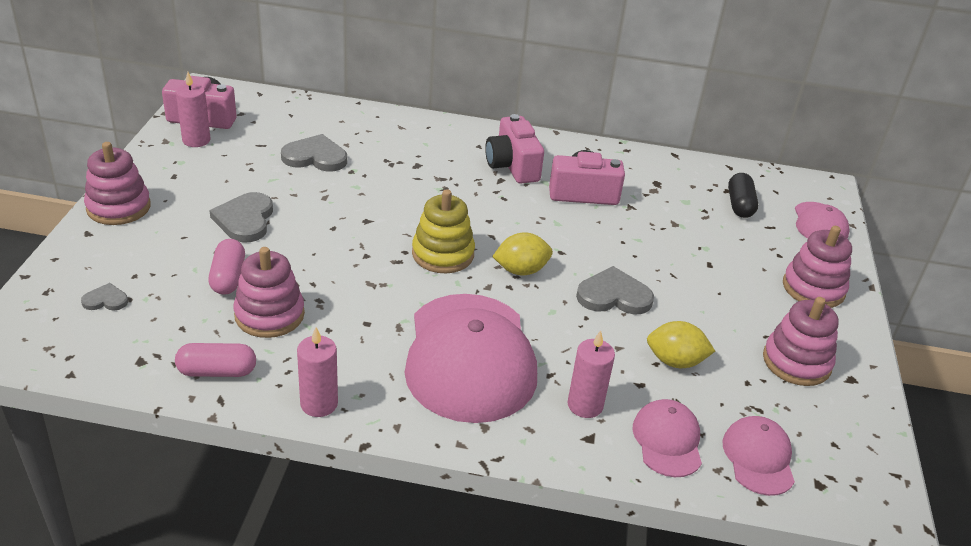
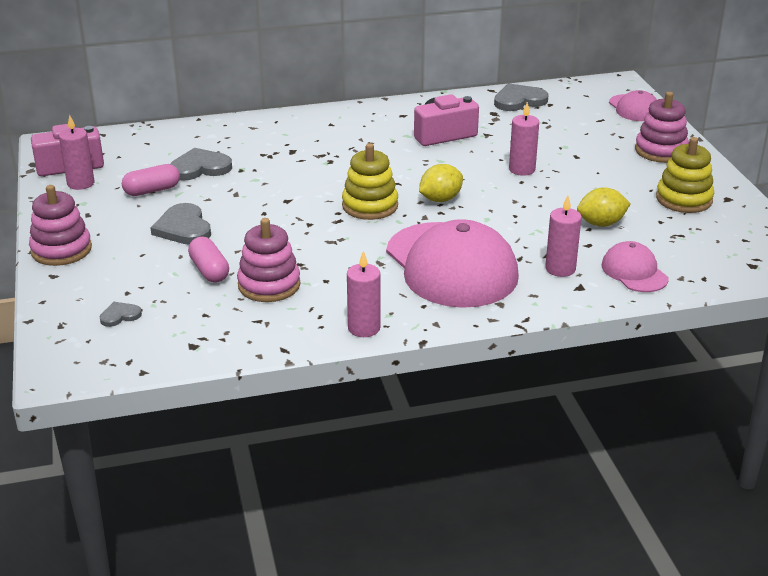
camera: 20 degrees left, 5 degrees down
(217, 371) = (263, 333): pink capsule -> pink capsule (152, 190)
(512, 166) = (371, 131): pink camera -> none
(614, 296) = (523, 196): grey heart -> grey heart (519, 100)
(636, 262) = (522, 169): none -> pink candle
(739, 205) = (567, 111): black capsule -> none
(758, 458) = (702, 263): pink cap -> none
(796, 362) = (684, 199): pink stacking toy -> yellow stacking toy

